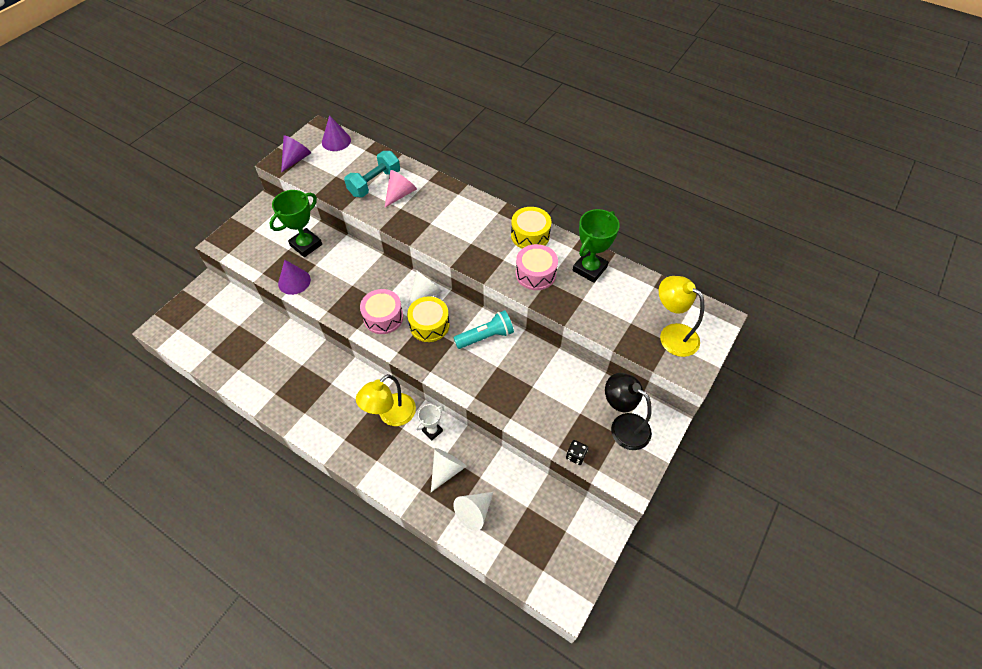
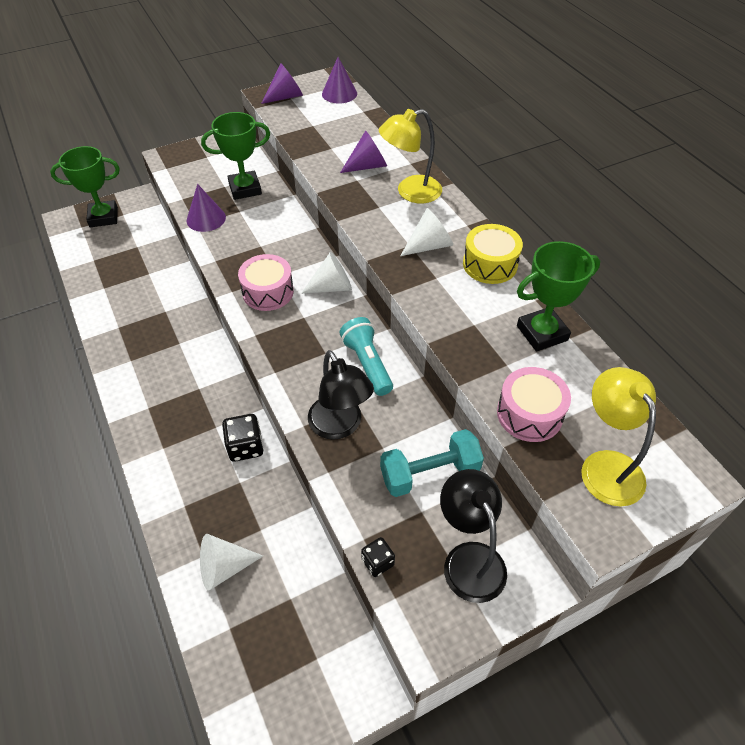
camera: 30 degrees right, 5 degrees down
(190, 313) = (103, 217): none -> green trophy
(374, 183) = (348, 146): turquoise dumbbell -> turquoise dumbbell (429, 473)
(391, 415) = (214, 407): yellow lamp -> yellow lamp (410, 192)
(400, 194) = (367, 166): pink cone -> purple cone
(429, 325) = (311, 322): yellow drum -> none
(432, 431) = (245, 447): white trophy -> black dice
(446, 470) = (229, 499): white cone -> white cone (429, 245)
(486, 336) = (367, 363): turquoise flashlight -> turquoise flashlight turned 120 degrees counterclockwise
(497, 386) = (340, 426): none -> black lamp
(535, 274) = (465, 310): pink drum -> pink drum (529, 414)

